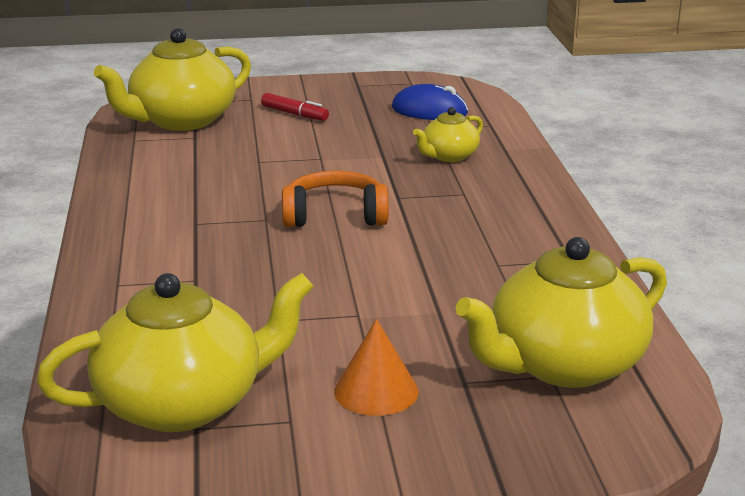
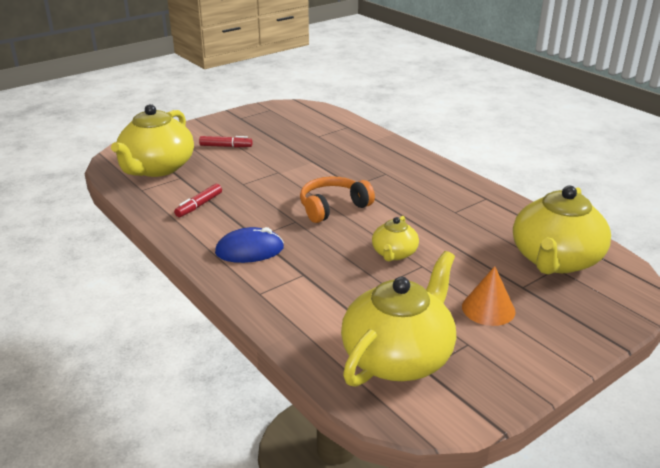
camera: 30 degrees left, 5 degrees up
(175, 172) = (199, 205): none -> red marker
(429, 111) = (303, 125): blue mouse -> blue mouse (249, 250)
(448, 156) = (349, 152): yellow teapot -> yellow teapot (394, 253)

